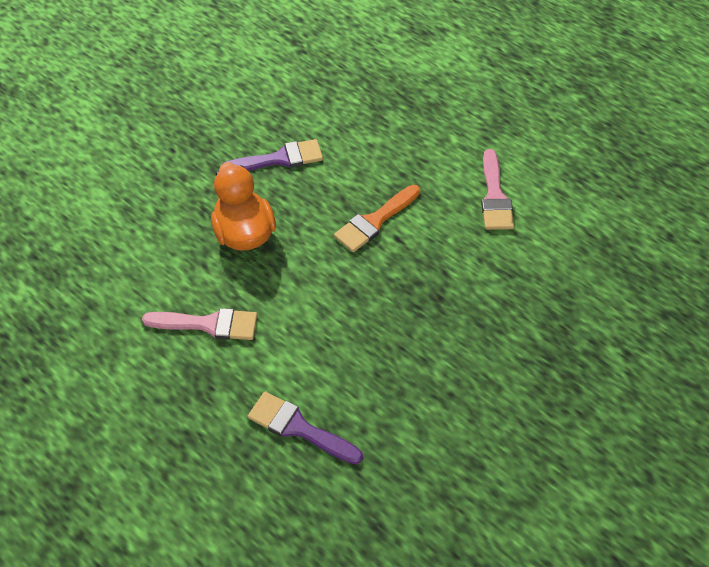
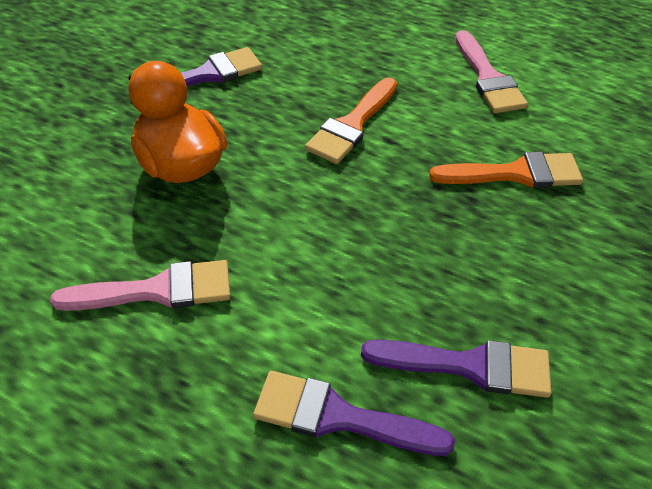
camera: 15 degrees left, 5 degrees down
(390, 414) = (468, 366): none -> purple brush
(480, 283) = (514, 174): none -> orange brush

